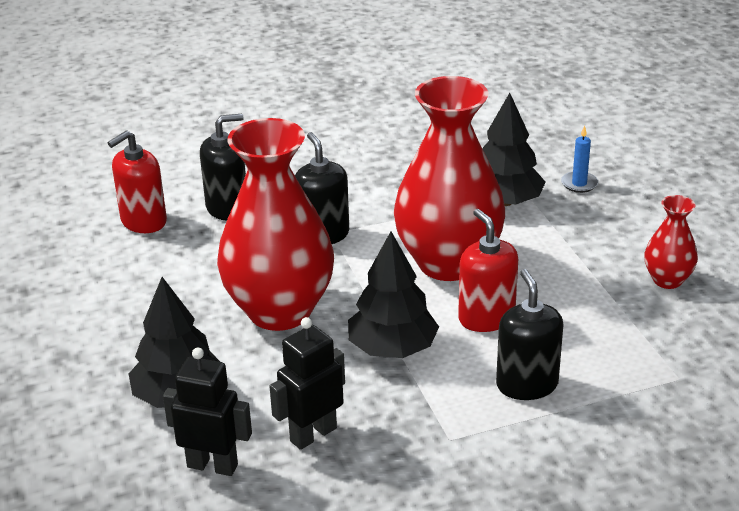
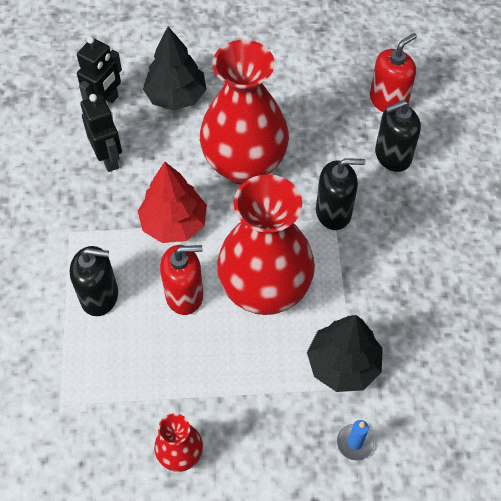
camera: 105 degrees right, 25 degrees up
(143, 221) = (388, 101): red soap dispenser -> red soap dispenser turned 75 degrees clockwise
(227, 208) = (392, 156): black soap dispenser -> black soap dispenser turned 75 degrees clockwise
(392, 348) = (174, 223): black tree -> red tree

